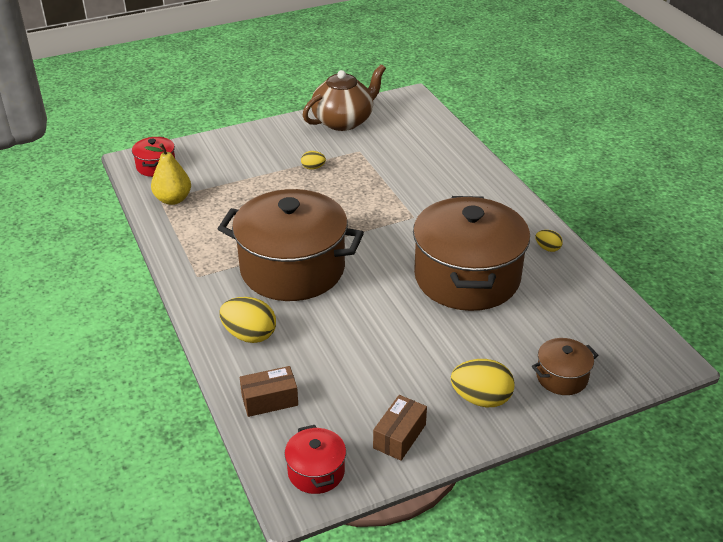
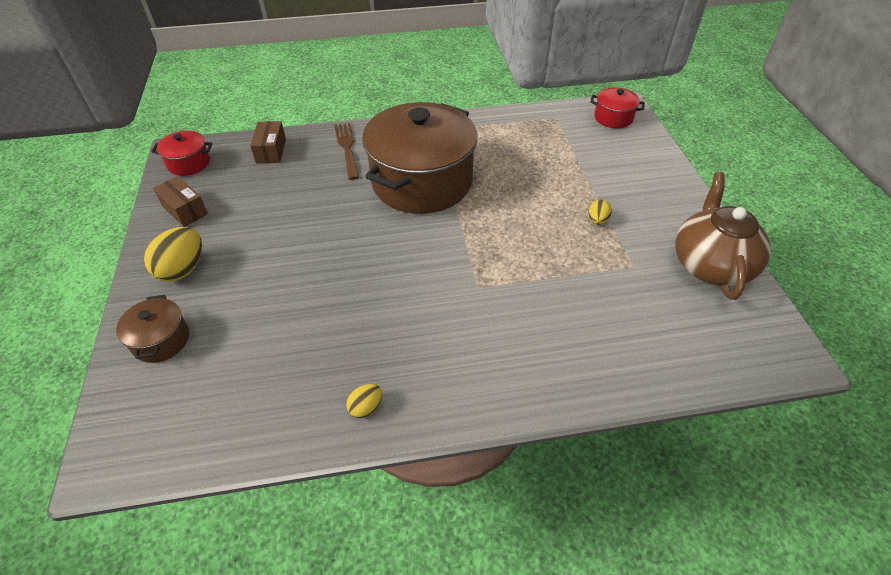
camera: 105 degrees right, 10 degrees up
(173, 199) = (554, 124): yellow pear -> none
(249, 335) = (347, 148): yellow egg -> brown fork
(343, 121) = (710, 265): brown teapot -> brown teapot turned 150 degrees counterclockwise
(467, 277) = (349, 306): brown pot -> none

